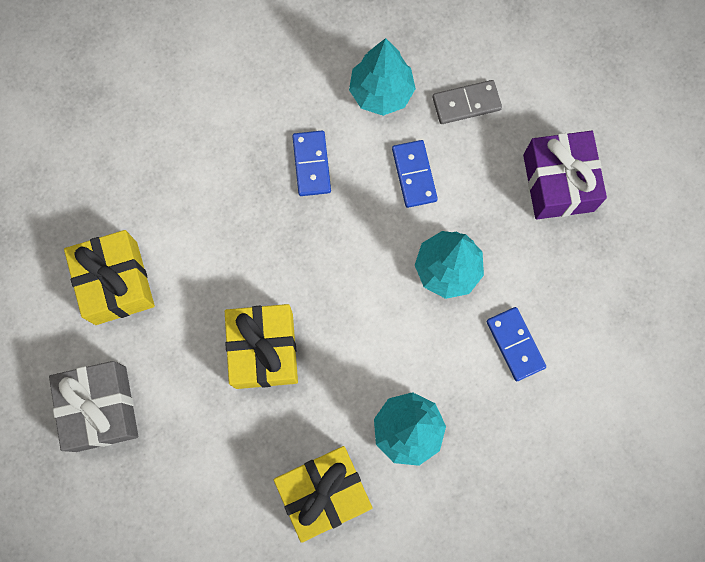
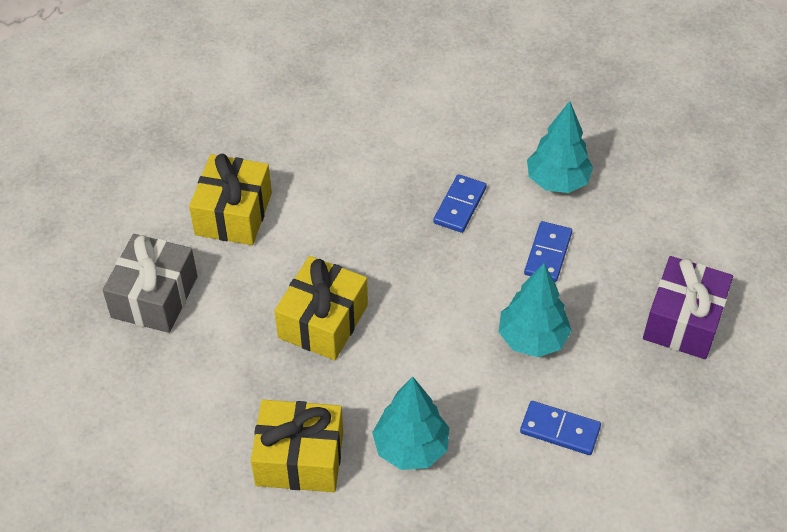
camera: 30 degrees right, 25 degrees down
(466, 104) = (631, 223): grey domino -> none
(515, 344) = (560, 430): blue domino -> blue domino turned 75 degrees counterclockwise

